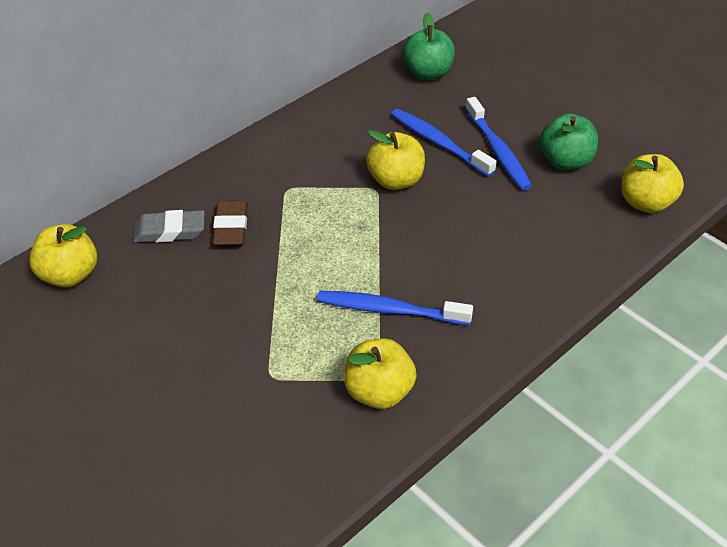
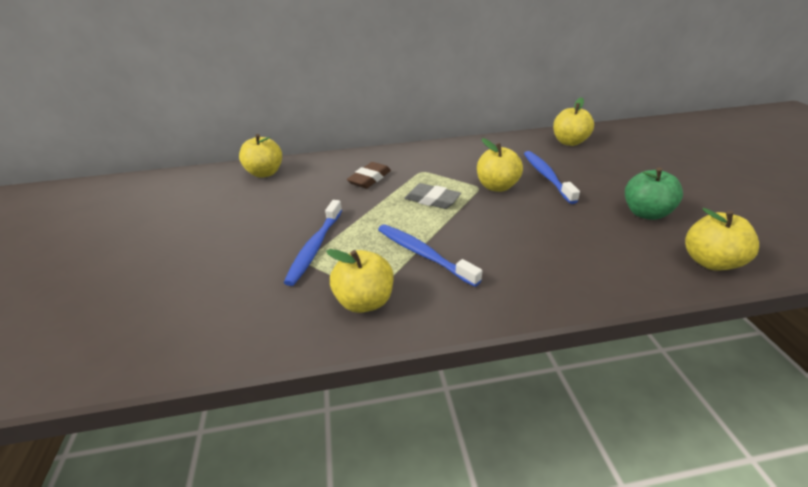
camera: 35 degrees right, 10 degrees down
(170, 231) = (335, 170): grey eraser -> grey eraser (432, 200)
(428, 73) = (569, 142): green apple -> yellow apple
(498, 151) = (590, 192): blue toothbrush -> blue toothbrush (315, 247)

